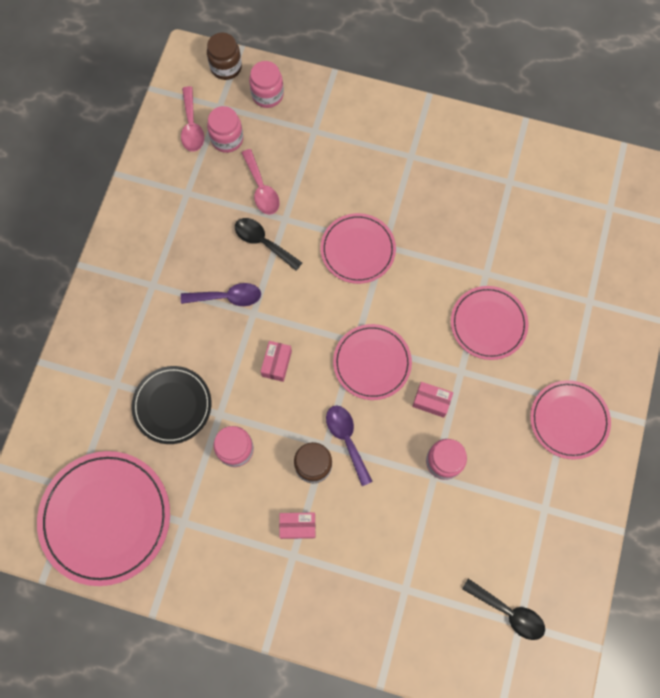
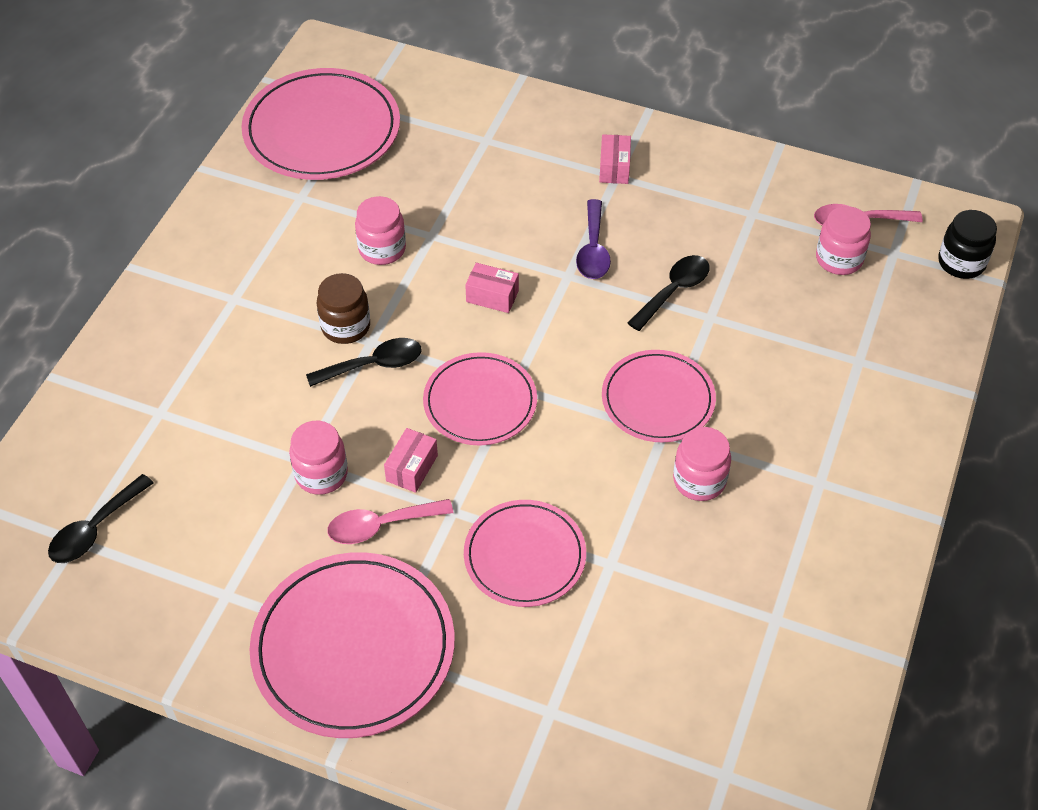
camera: 95 degrees right, 20 degrees down
(172, 405) = (450, 191): black plate -> none
(226, 67) = (961, 262): brown jar -> black jar
(261, 189) = (759, 293): pink spoon -> pink spoon (381, 525)
(267, 95) = (917, 308): pink jar -> pink jar (699, 480)
(297, 526) = (269, 305): pink box -> pink box (614, 168)
(347, 439) = (373, 365): purple spoon -> black spoon
(569, 420) = (353, 648): pink plate -> pink plate, size x1.59

